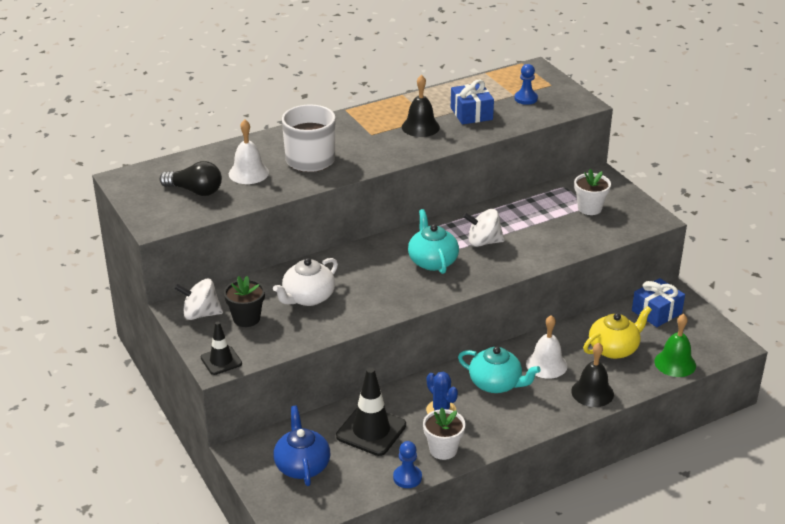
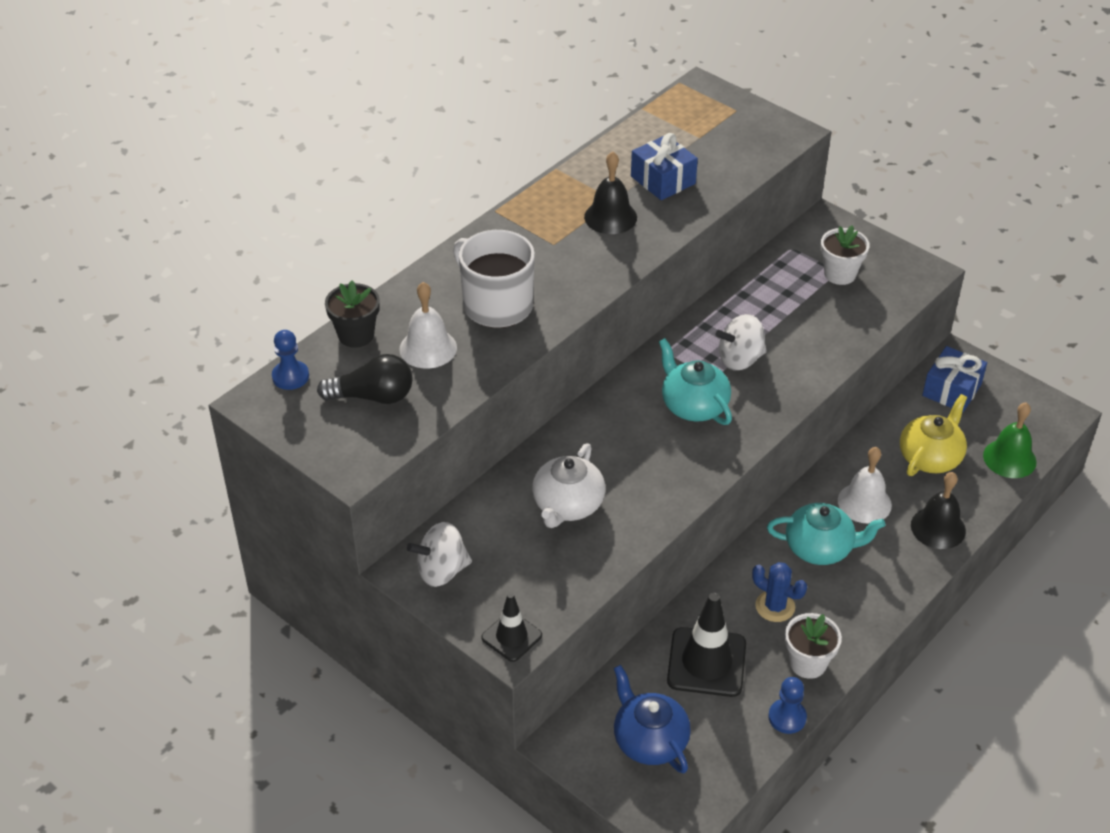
camera: 20 degrees left, 10 degrees up
(246, 318) = (506, 560): black flower pot -> black flower pot (356, 335)
(525, 98) = (717, 140): blue pawn -> blue pawn (290, 376)

